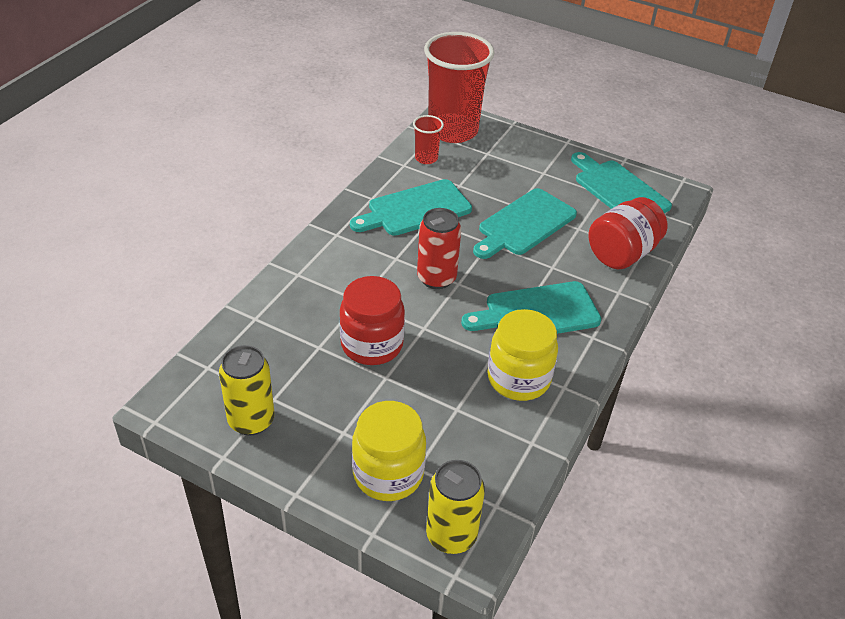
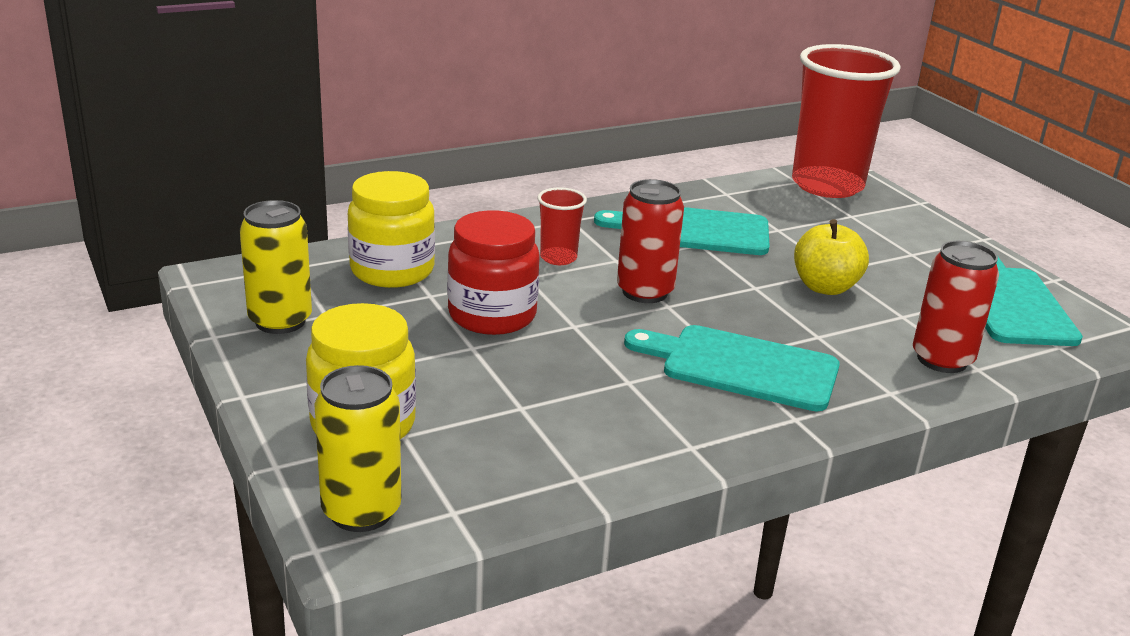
camera: 35 degrees right, 15 degrees down
(426, 158) = (762, 196): red cup -> red cup (558, 258)
(518, 379) = (637, 414): yellow jar -> yellow jar (392, 271)
(524, 224) = (825, 287): turquoise cutting board -> yellow apple
(622, 253) = (942, 359): red jar -> red can

